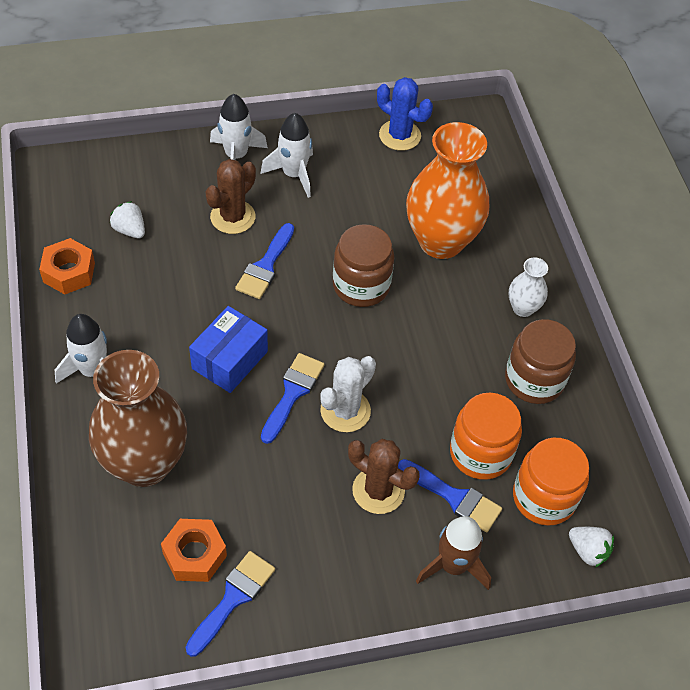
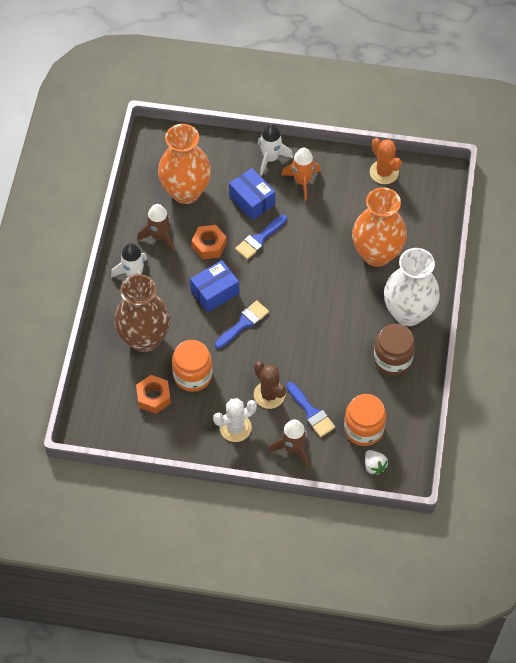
camera: 25 degrees right, 5 degrees up
(69, 272) = (140, 209): orange nut -> orange nut (209, 245)
(113, 303) = (160, 237): none -> brown rocket
(130, 230) = (186, 192): white strawberry -> orange vase
(233, 217) = (252, 200): brown cactus -> blue box
(233, 598) = (165, 426): blue brush -> none
(293, 174) = (302, 181): white rocket -> orange rocket
(345, 411) = (270, 343): white cactus -> white cactus (235, 427)
(361, 285) = (313, 269): brown jar -> none
(399, 135) = (384, 172): blue cactus -> orange cactus
(480, 453) = (338, 392): orange jar -> orange jar (192, 375)
(523, 308) = (408, 313): white vase -> white vase, size x2.18

